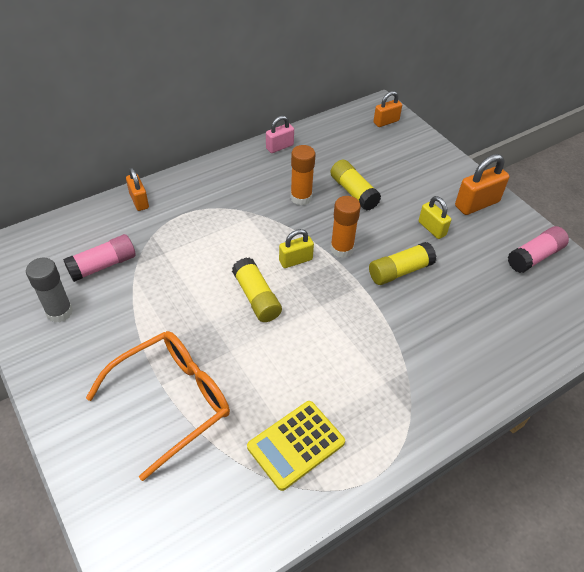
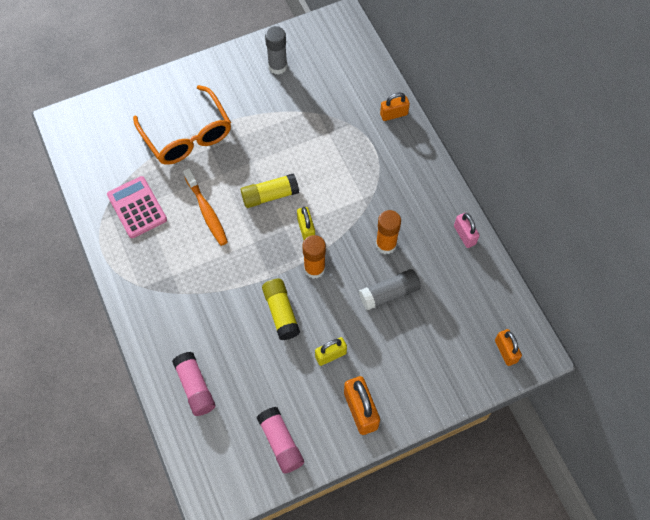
camera: 100 degrees right, 15 degrees up
(103, 265) = (320, 91): pink glue stick -> pink glue stick (195, 387)
(289, 359) = (207, 211): none -> orange toothbrush
(296, 444) = (137, 207): yellow calculator -> pink calculator
(353, 192) = (389, 293): yellow glue stick -> grey glue stick

